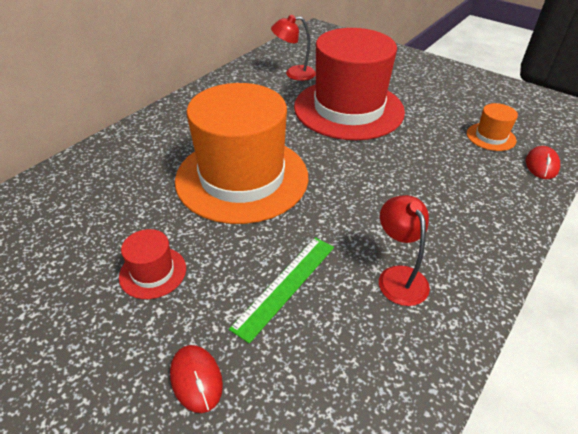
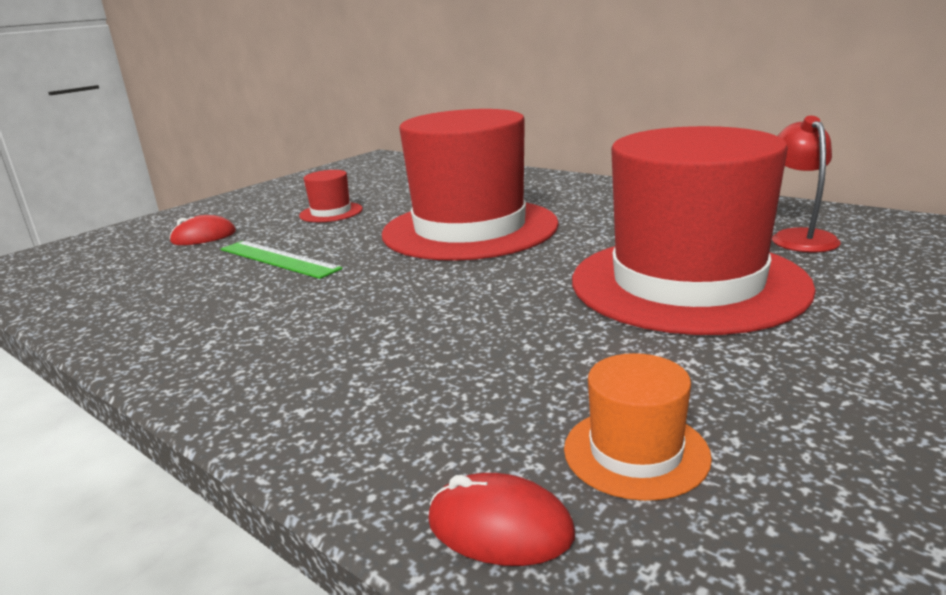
camera: 95 degrees right, 20 degrees down
(242, 178) = (469, 229): orange hat -> red hat
(398, 276) = (246, 315): red lamp -> none

